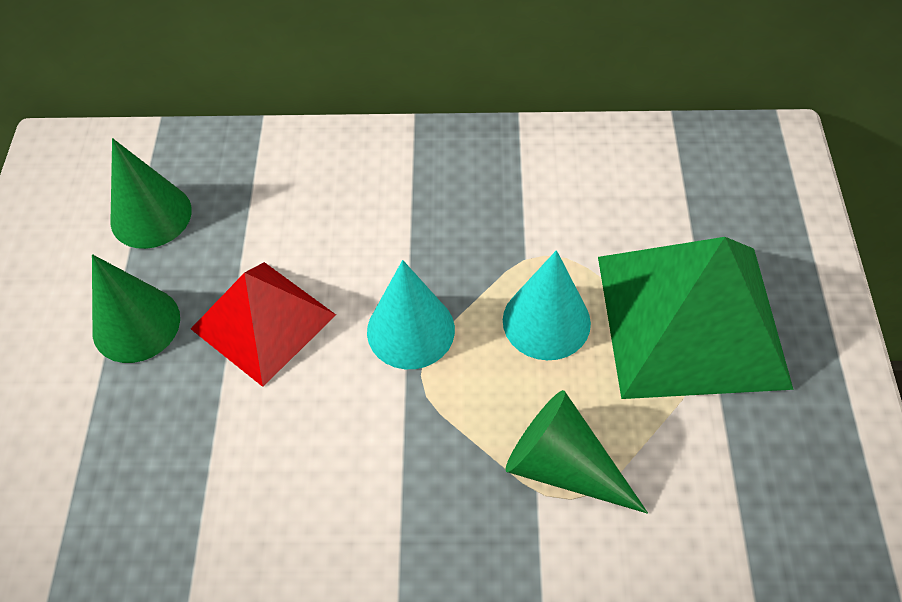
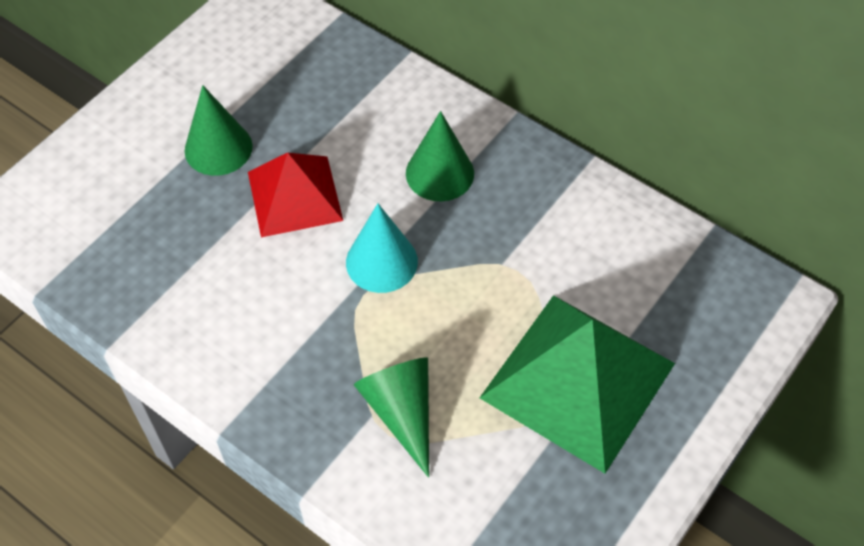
camera: 35 degrees right, 0 degrees up
(151, 215) = (282, 80): green cone -> green cone (439, 173)
(546, 321) = (476, 315): turquoise cone -> none

